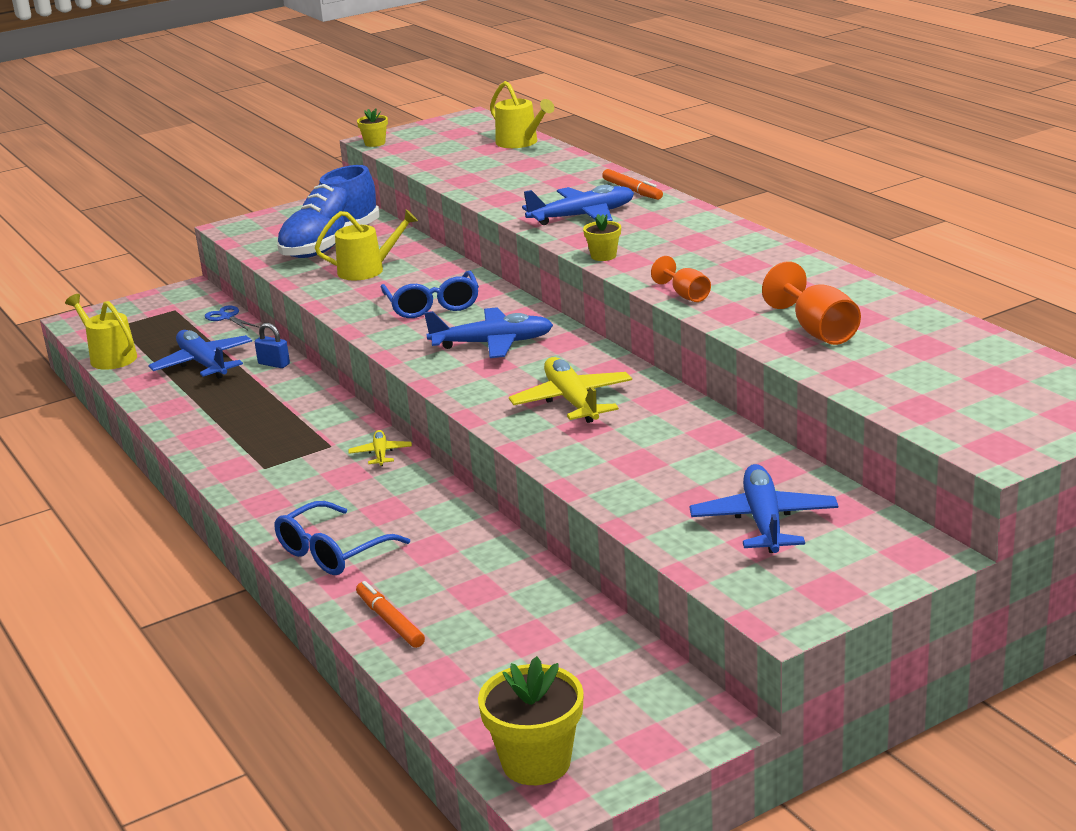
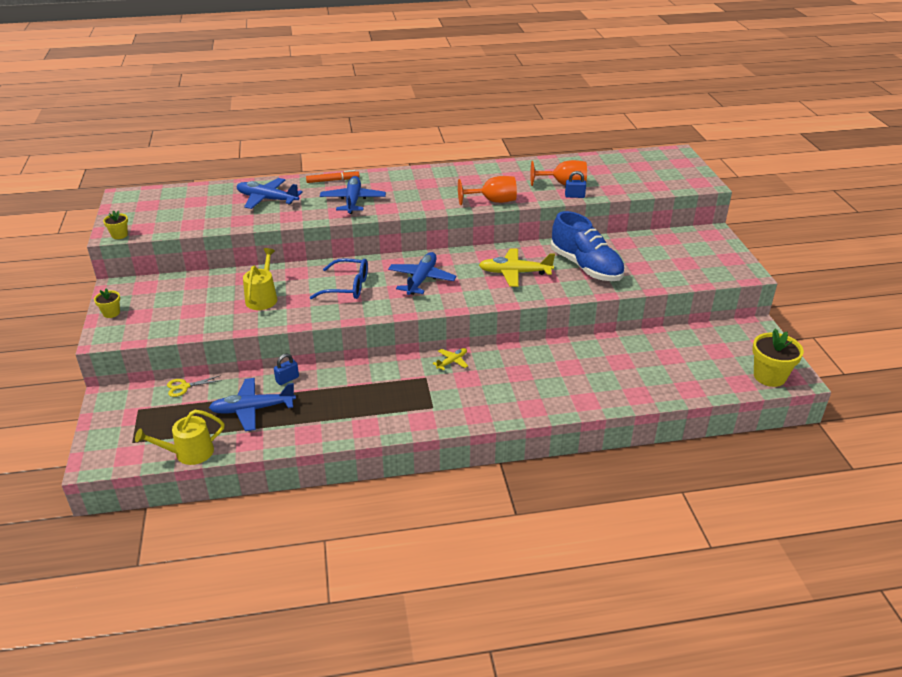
camera: 70 degrees left, 10 degrees up
(227, 317) = (184, 387): blue scissors -> yellow scissors
(330, 244) = (198, 303): blue shoe -> blue shoe (586, 267)
(333, 552) = (552, 399): blue glasses -> none
(380, 454) = (452, 361): yellow plane -> yellow plane turned 120 degrees clockwise
(390, 621) = (634, 393): orange marker -> none
(520, 143) = (202, 191): yellow watering can -> none
(603, 256) = (418, 208): yellow flower pot -> yellow flower pot (111, 313)
(685, 295) = (493, 201): orange goblet -> orange goblet, size x1.61
(763, 521) = (668, 257): blue plane -> blue plane (267, 199)
(781, 348) = (574, 196): none -> blue padlock

